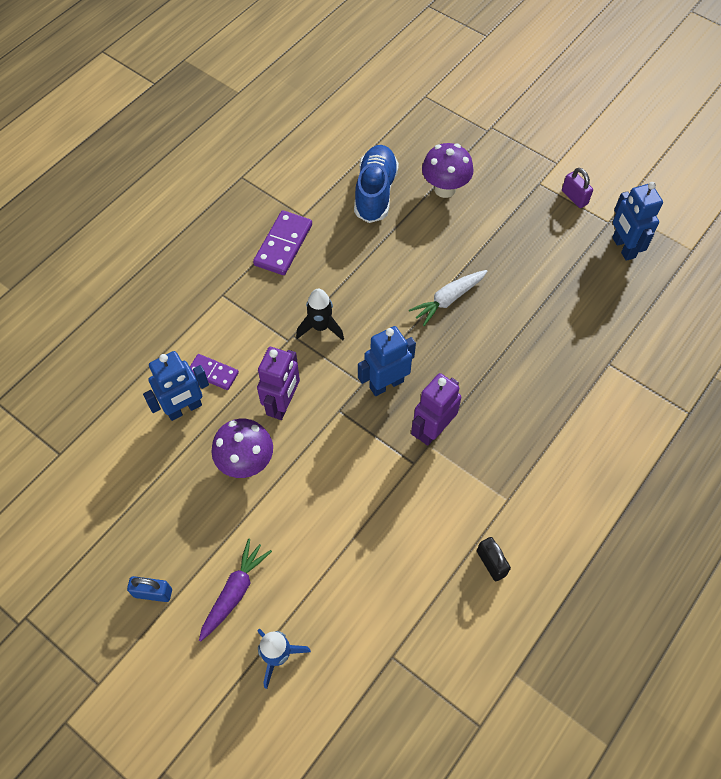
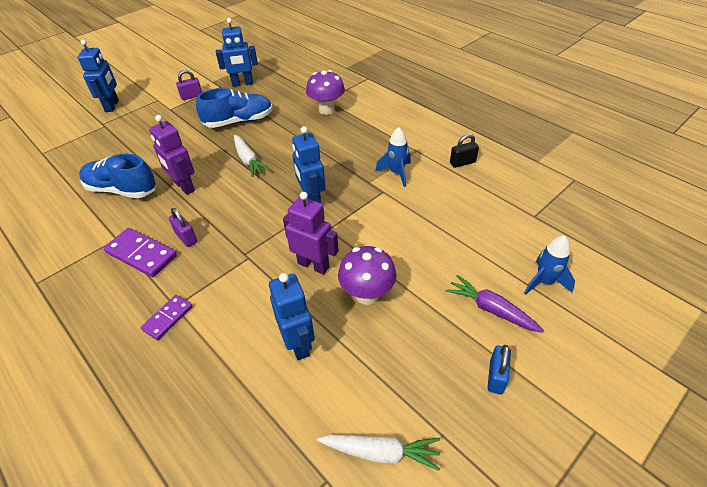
camera: 80 degrees left, 15 degrees down
(81, 492) = (380, 452): none -> white carrot
(213, 373) = (264, 317): purple domino -> purple domino (168, 318)
(310, 275) = (186, 237): none -> purple padlock
(320, 327) = (243, 234): black rocket -> none
(432, 430) = (357, 179): purple robot -> purple robot (184, 187)
(445, 189) = (145, 152): purple mushroom -> purple mushroom (326, 110)
(452, 476) = (396, 173): none -> blue rocket
(528, 268) = (239, 121): none -> blue shoe
(530, 122) = (112, 106): none -> blue robot

